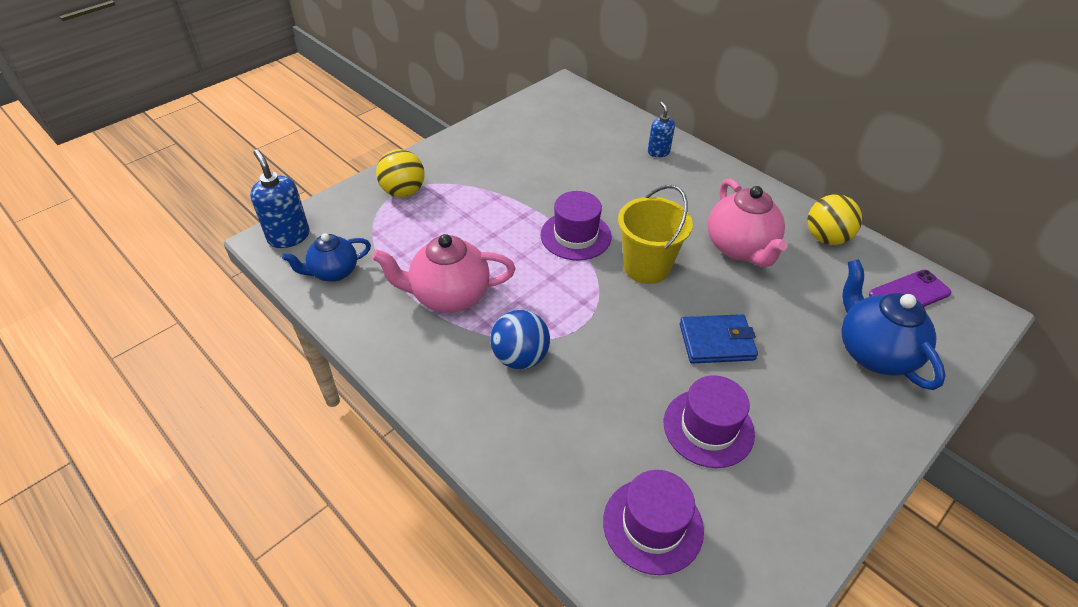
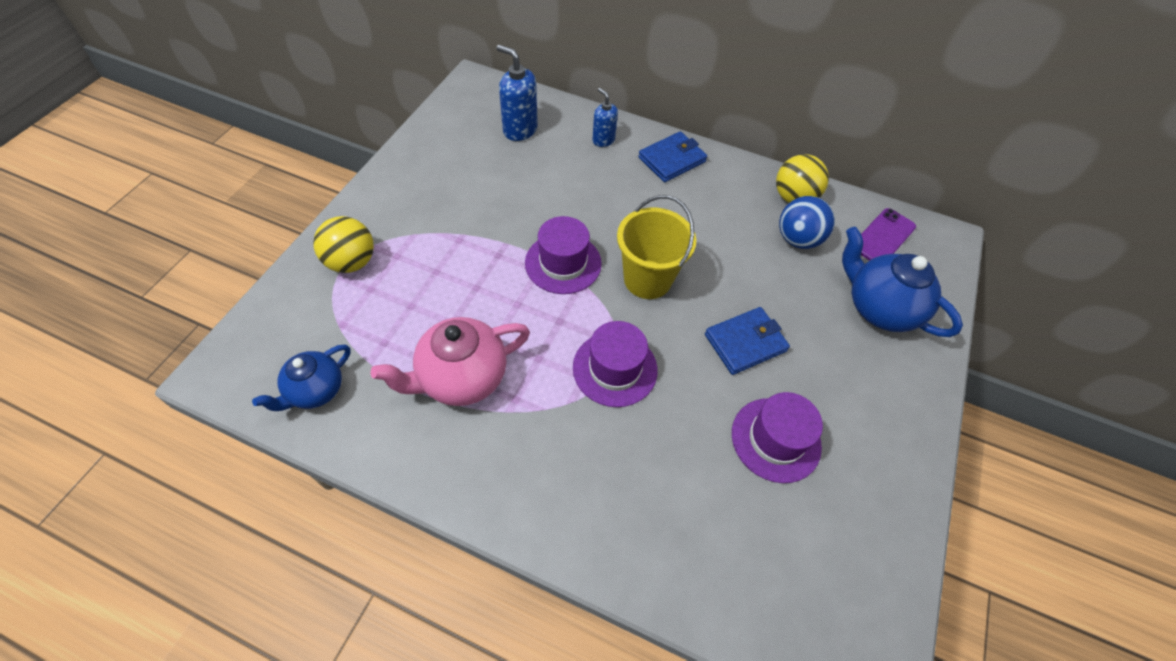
camera: 25 degrees left, 10 degrees up
(289, 236) = (238, 361): blue soap dispenser -> blue soap dispenser (520, 130)
(520, 357) = (568, 426): blue ball -> blue ball (797, 239)
(653, 525) = (770, 564): purple hat -> purple hat (615, 368)
(716, 181) = (672, 160): none -> blue wallet
(740, 248) = (724, 231): pink teapot -> none

